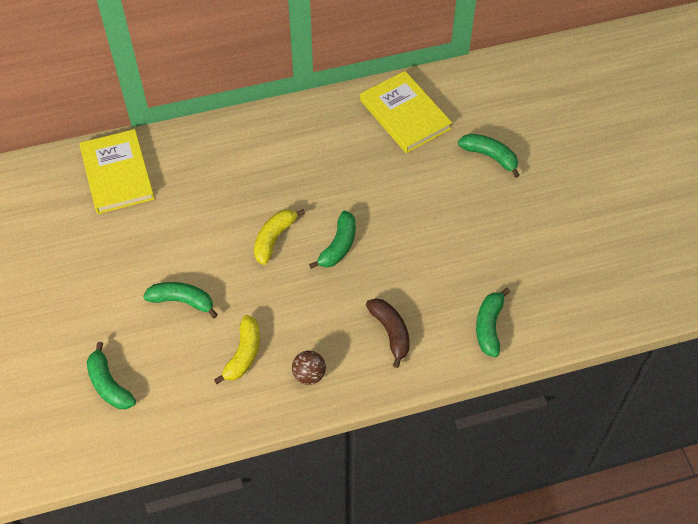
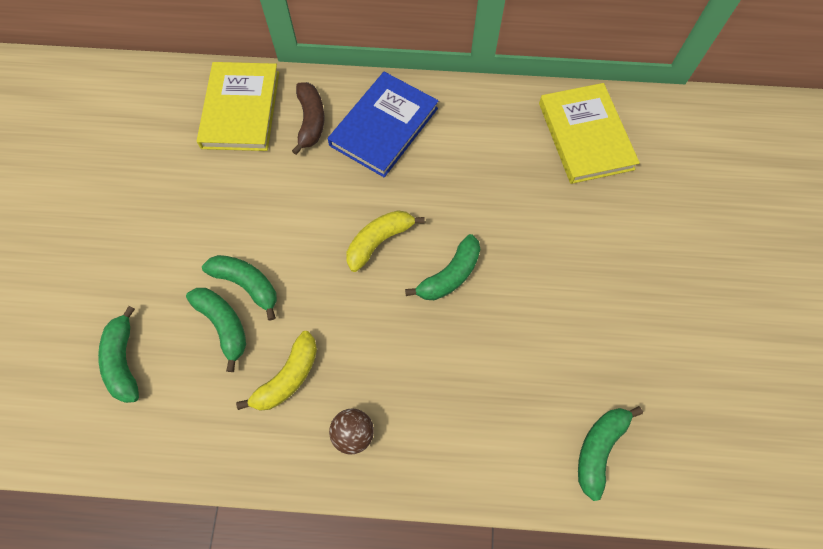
camera: 20 degrees right, 10 degrees up
(243, 153) = (384, 126): none -> blue book
(391, 332) = (472, 412): brown banana -> brown banana (311, 121)
(490, 156) = (672, 219): green banana -> green banana (224, 325)

